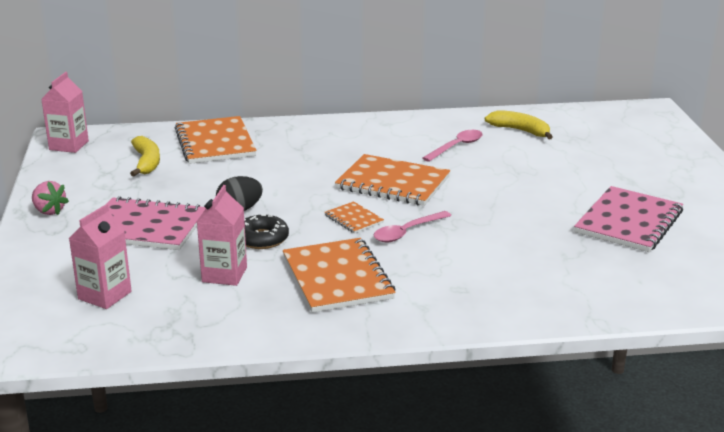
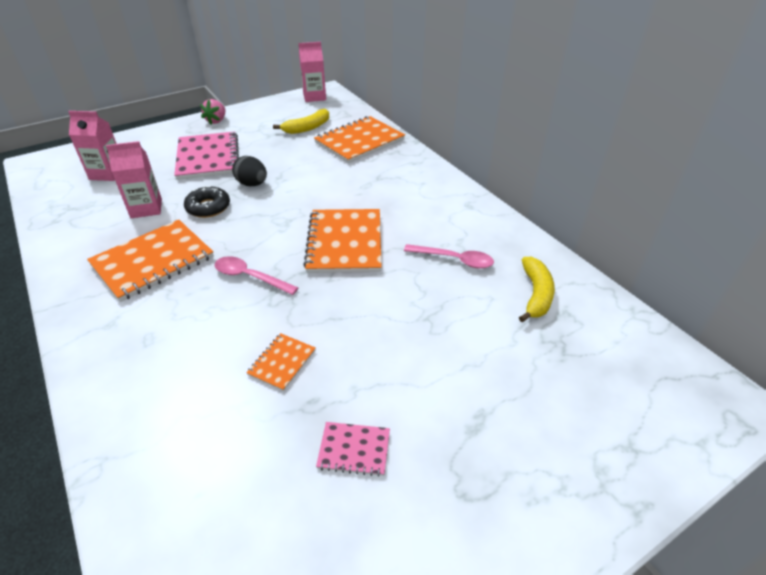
camera: 65 degrees right, 15 degrees up
(353, 219) = (262, 241): orange notebook -> orange notebook (282, 362)
(629, 222) = (354, 450): pink notebook -> pink notebook, size x0.49

